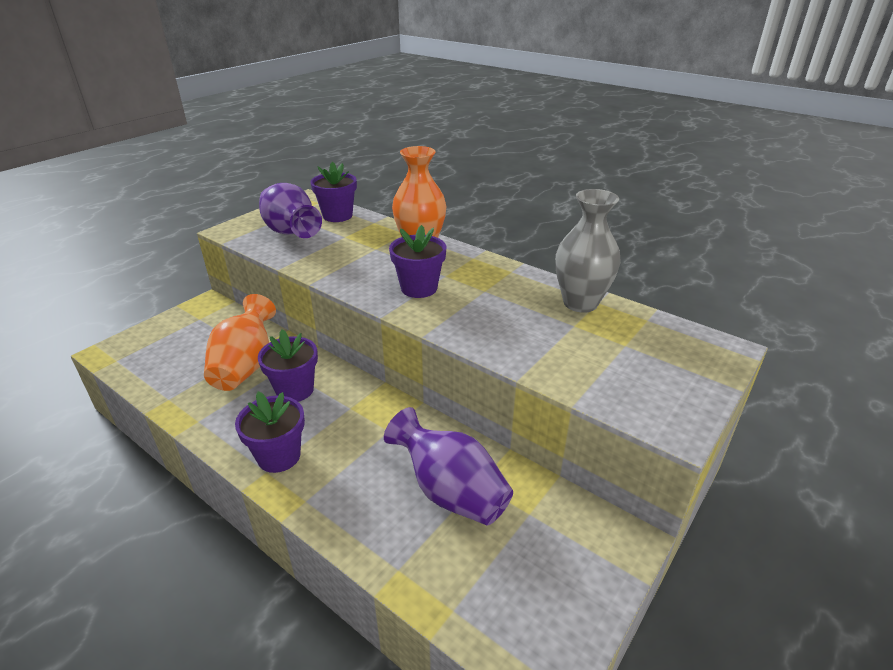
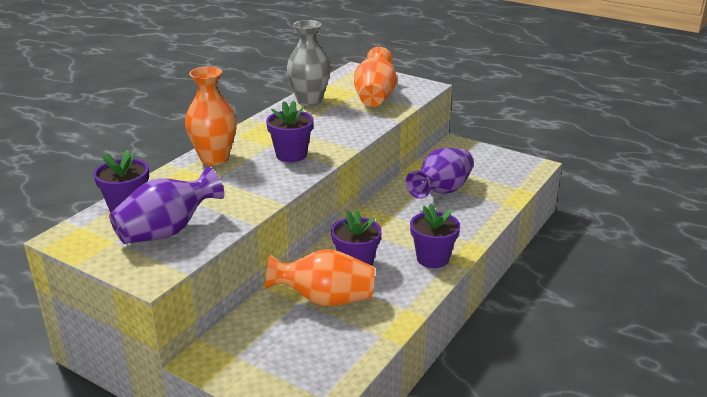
camera: 95 degrees left, 5 degrees down
(605, 361) = (375, 97): none -> orange vase

